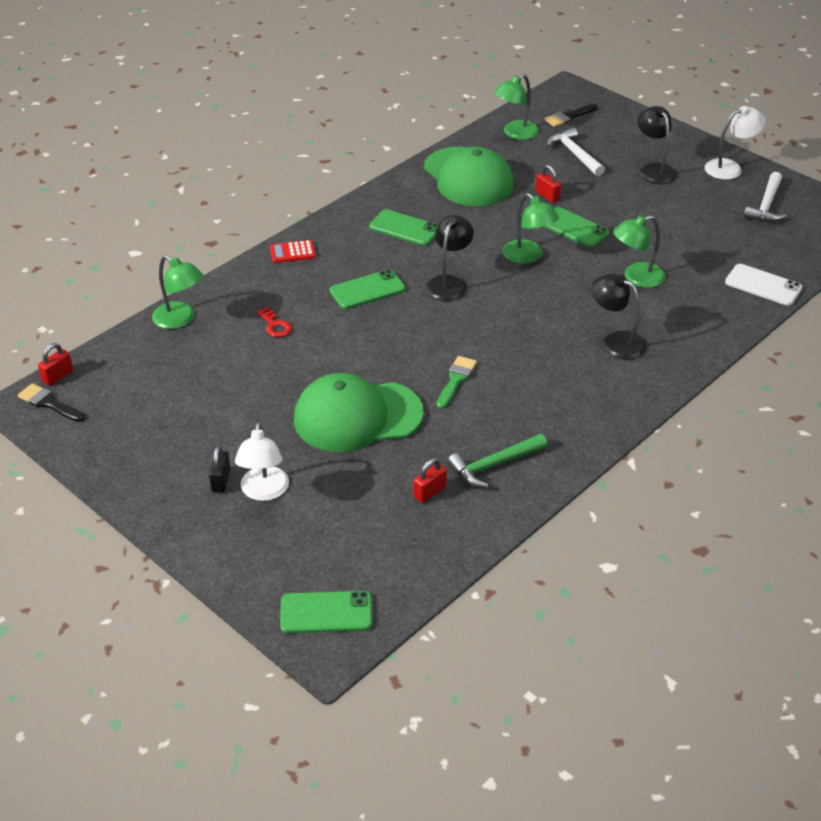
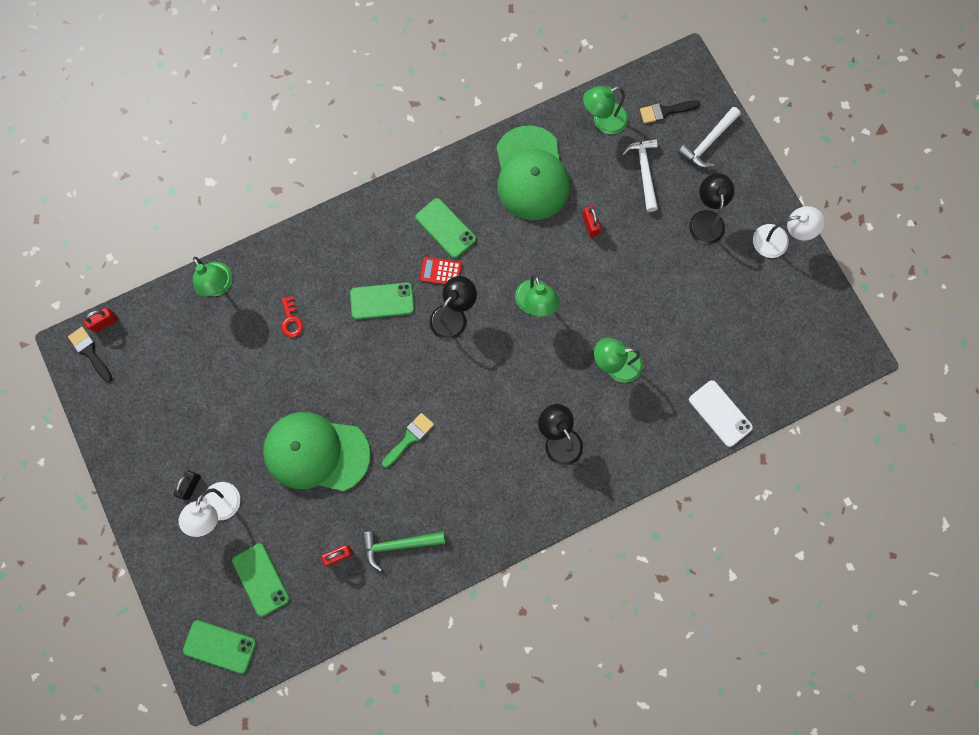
camera: 20 degrees right, 35 degrees up
(292, 252) = (338, 229): red calculator -> red calculator (440, 272)
(573, 228) = (592, 279): green phone -> green phone (260, 579)
(766, 205) = (782, 307): white hammer -> white hammer (708, 142)

